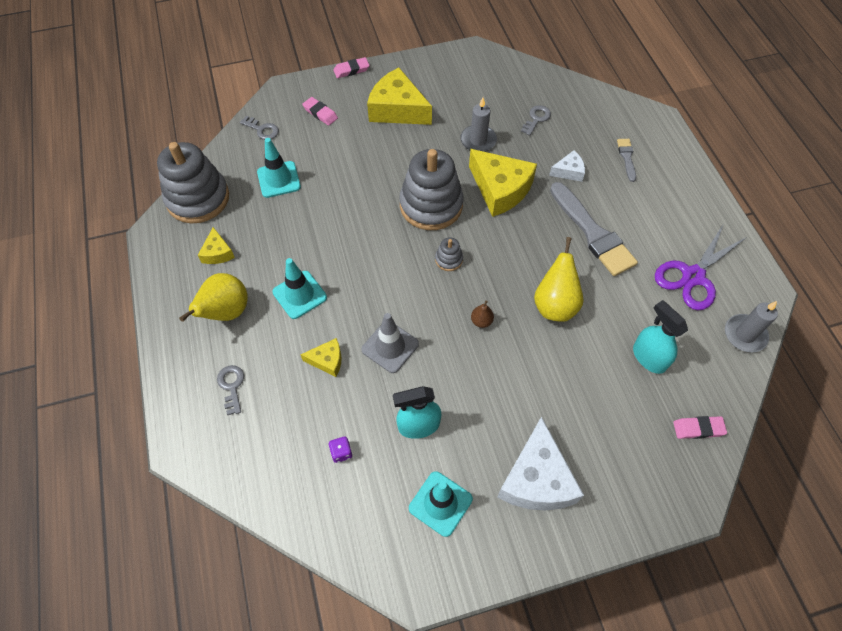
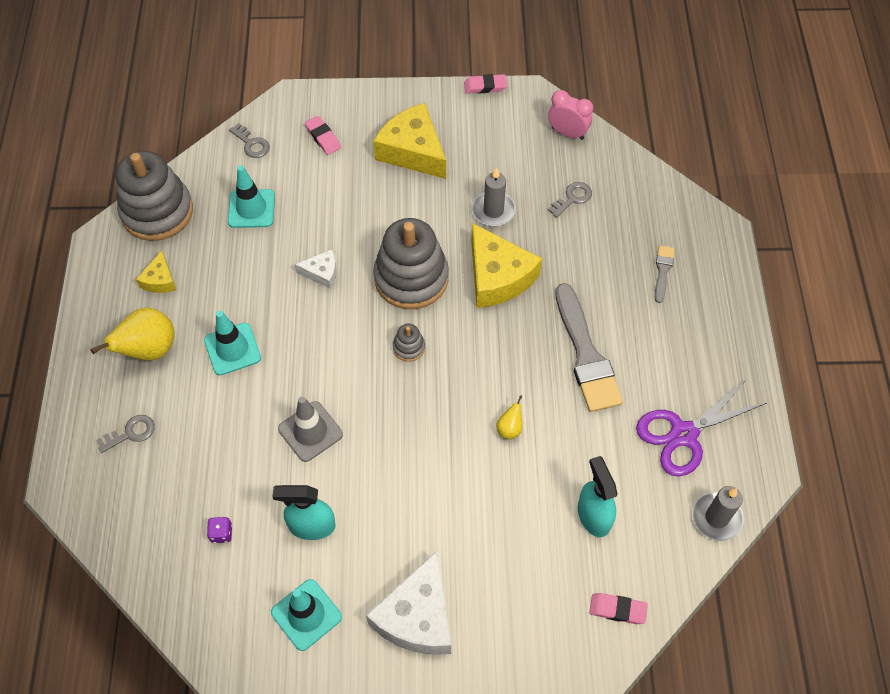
camera: 15 degrees right, 0 degrees up
(231, 386) = (131, 433): grey key -> grey key turned 60 degrees clockwise
(327, 360) = (238, 430): yellow cheese -> none
(351, 70) = (376, 90): pink eraser -> pink eraser (485, 86)
(481, 321) = (420, 427): brown pear -> none
(514, 72) = (567, 133): none -> pink clock
(555, 305) = (509, 429): yellow pear -> yellow pear, size x0.48
(569, 171) = (586, 273): white cheese -> white cheese (322, 273)

